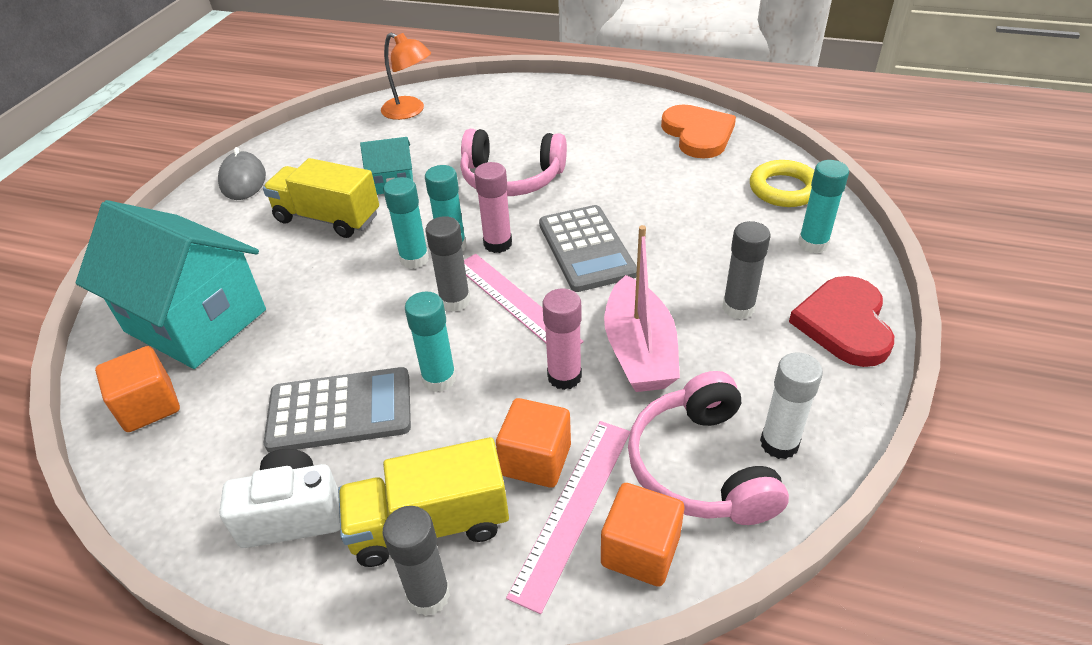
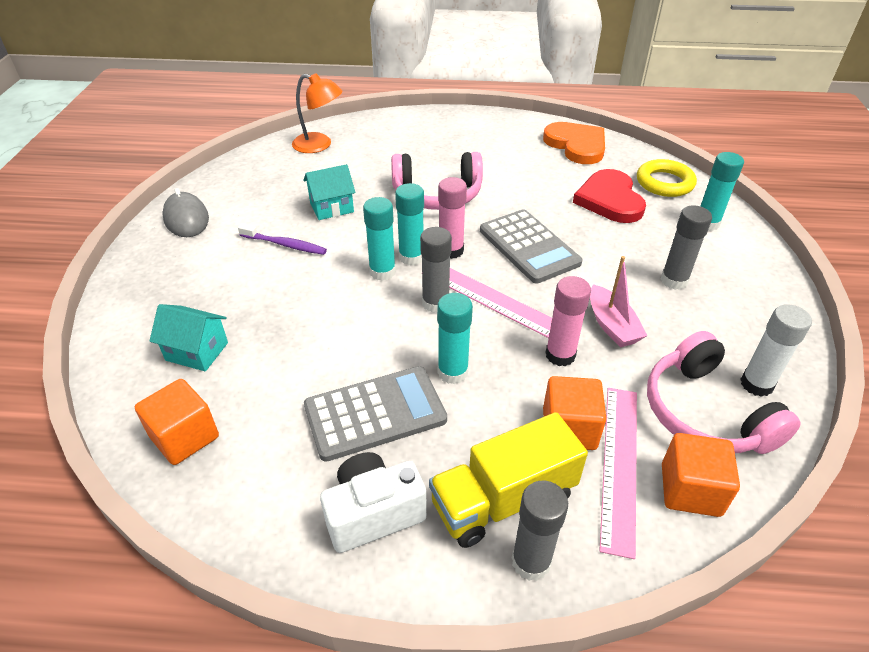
camera: 15 degrees left, 0 degrees up
(196, 320) = (197, 351): turquoise house -> turquoise house, size x0.46
(327, 218) = (285, 244): yellow truck -> purple toothbrush
(639, 351) = (612, 325): pink boat -> pink boat, size x0.65
(844, 324) = (760, 283): red heart -> red heart (609, 200)

